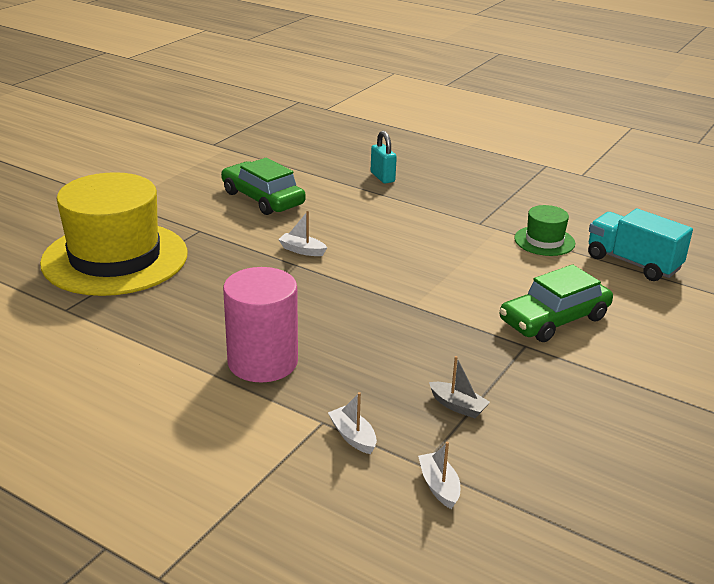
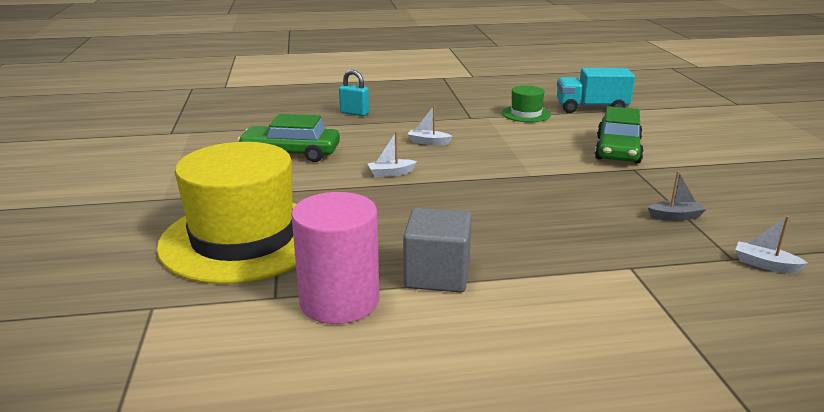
camera: 40 degrees left, 5 degrees down
(179, 348) = (437, 275): none -> grey cube
(262, 362) = (515, 252): pink cylinder -> pink cylinder (339, 301)
(353, 436) = (665, 265): white boat -> white boat (428, 142)

